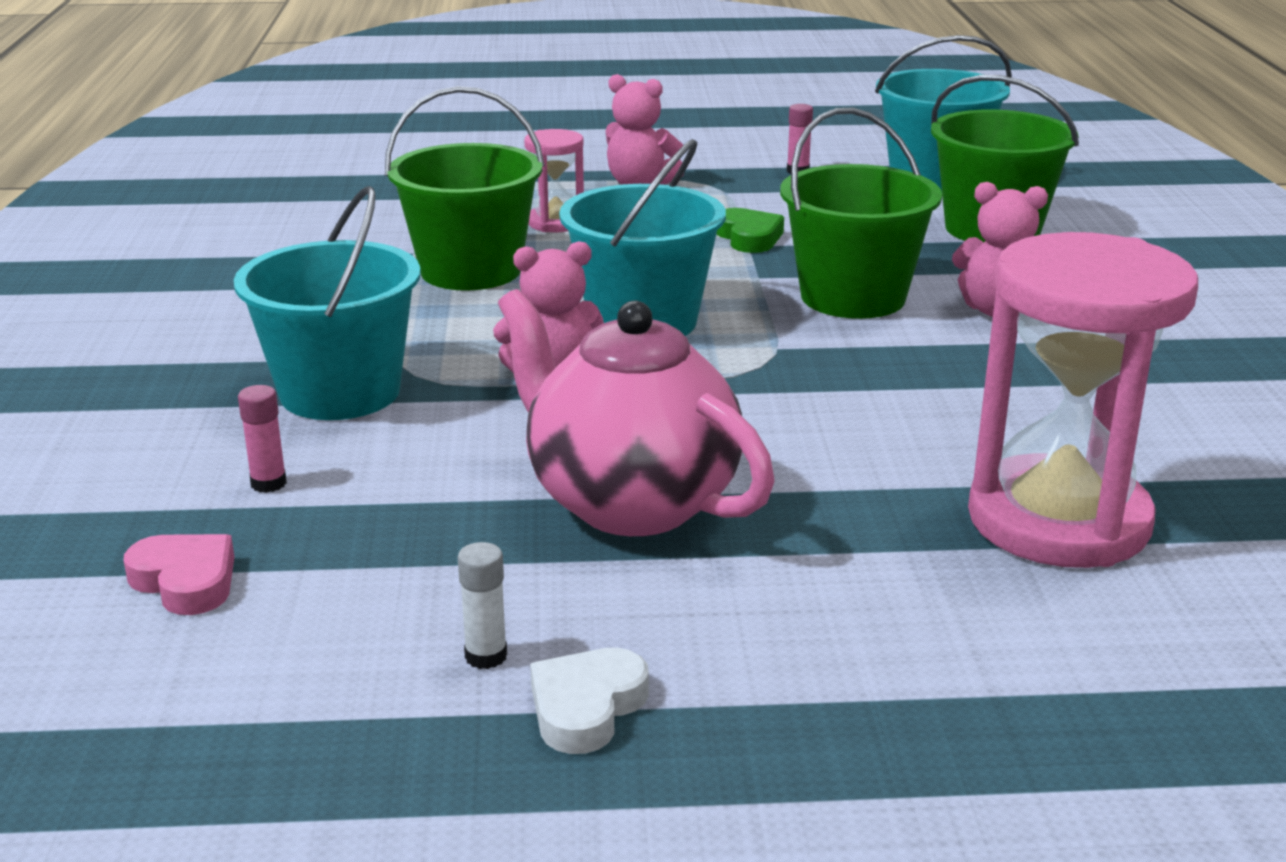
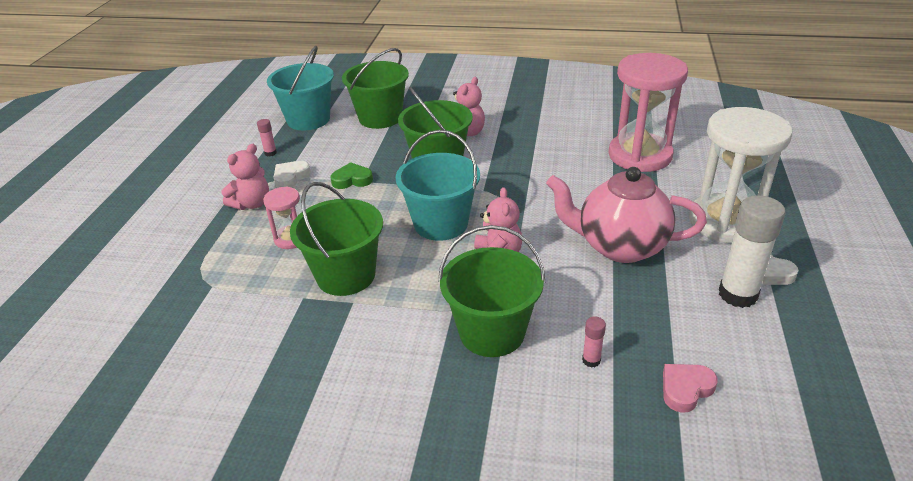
camera: 75 degrees left, 10 degrees up
(340, 392) = (492, 332): turquoise bucket -> green bucket
(486, 656) = (737, 294): white glue stick -> white glue stick, size x2.24
(630, 502) = (620, 246): pink teapot -> pink teapot turned 45 degrees clockwise
(731, 195) = (291, 177): none -> white heart
(793, 650) = (725, 222): none -> white hourglass

